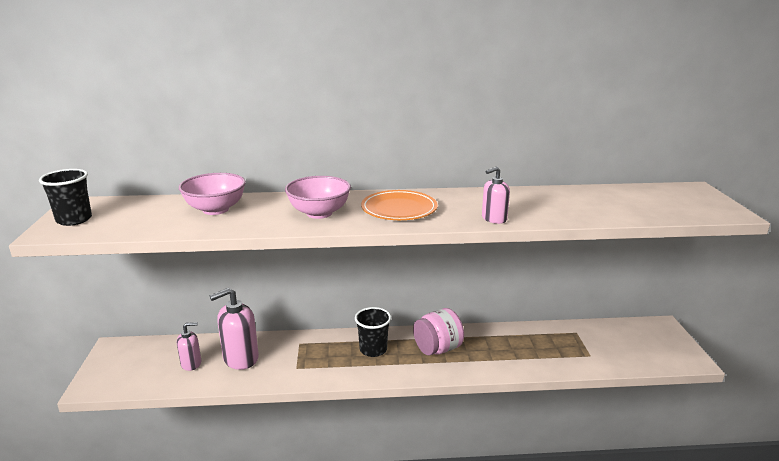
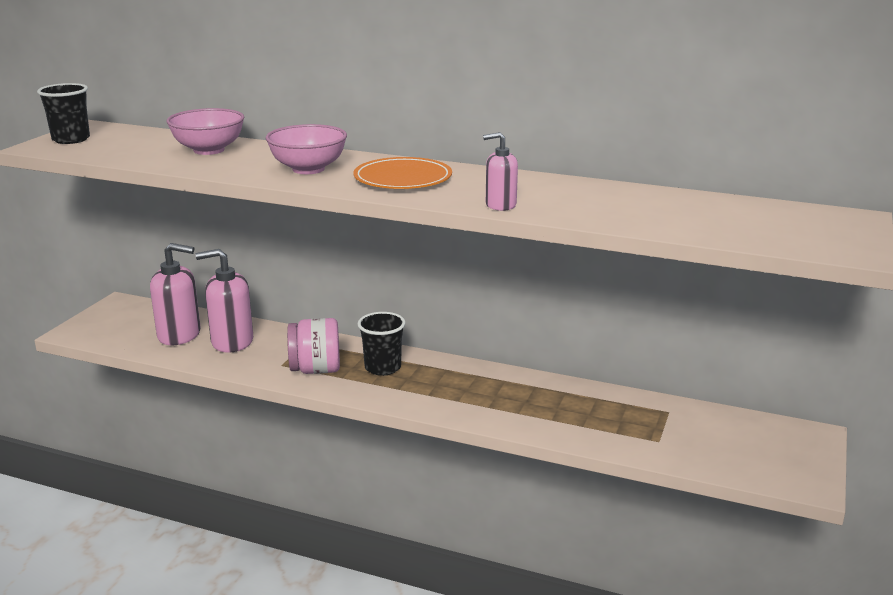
camera: 25 degrees right, 0 degrees up
(191, 363) = (179, 335): pink soap dispenser -> pink soap dispenser, size x1.72
(437, 349) = (460, 385): pink jar -> pink jar (316, 370)

